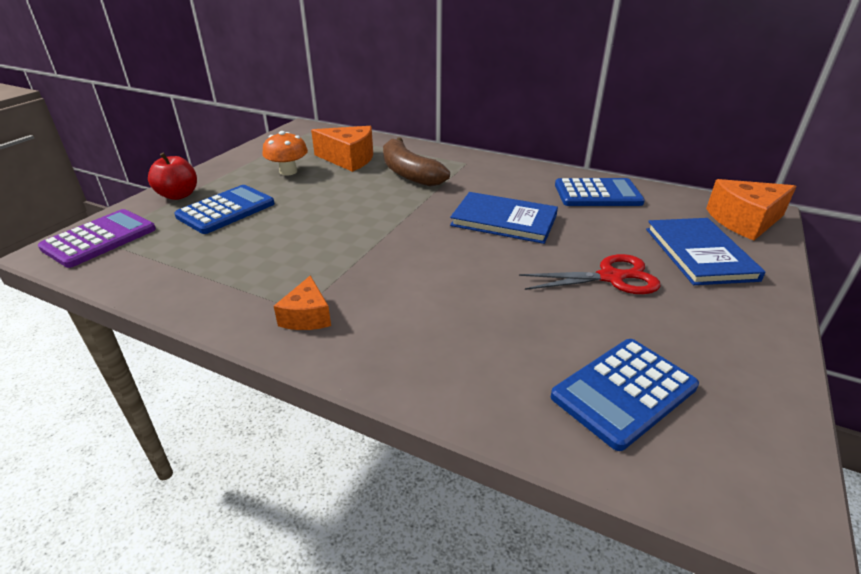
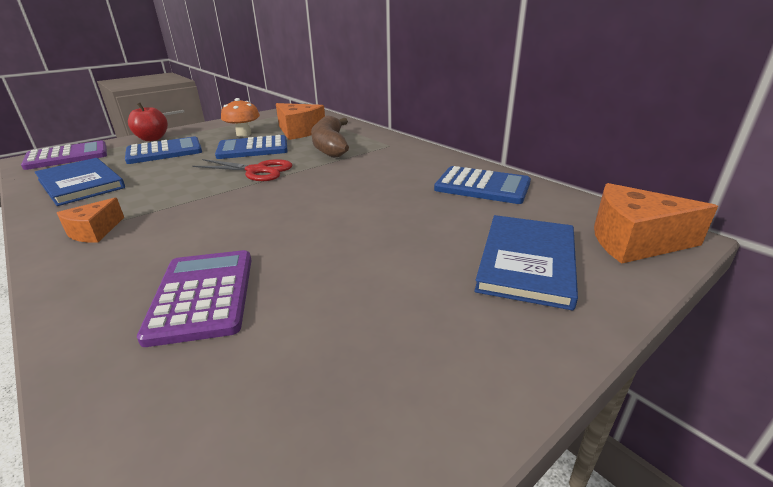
camera: 25 degrees right, 5 degrees down
(504, 220) = (357, 192): blue book -> blue book (81, 184)
(509, 343) = (203, 295): none -> purple calculator
(611, 277) = (390, 262): red scissors -> red scissors (257, 171)
(624, 392) = (236, 381): blue calculator -> blue calculator (253, 149)

